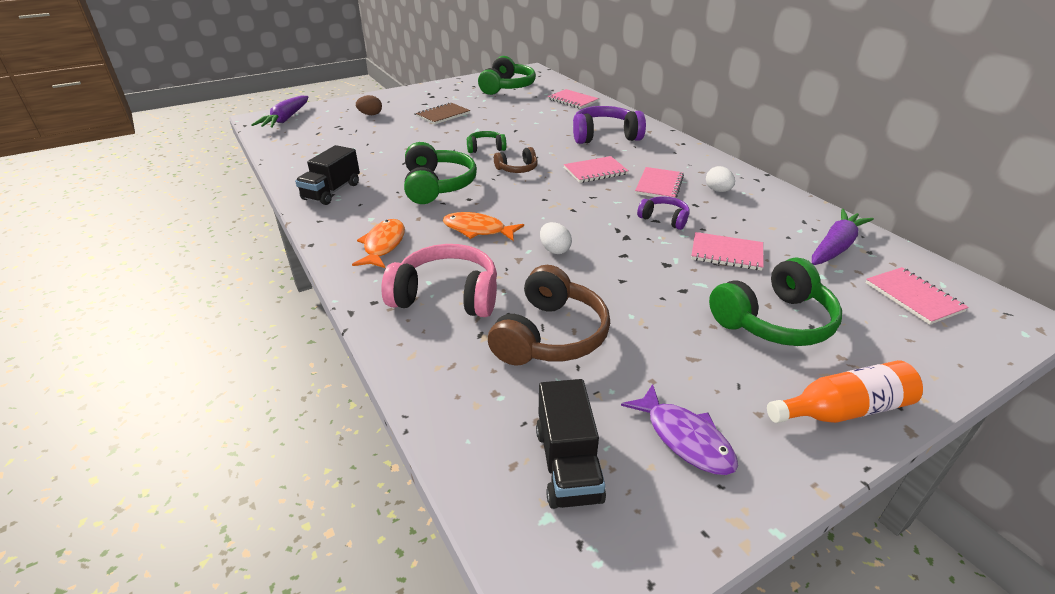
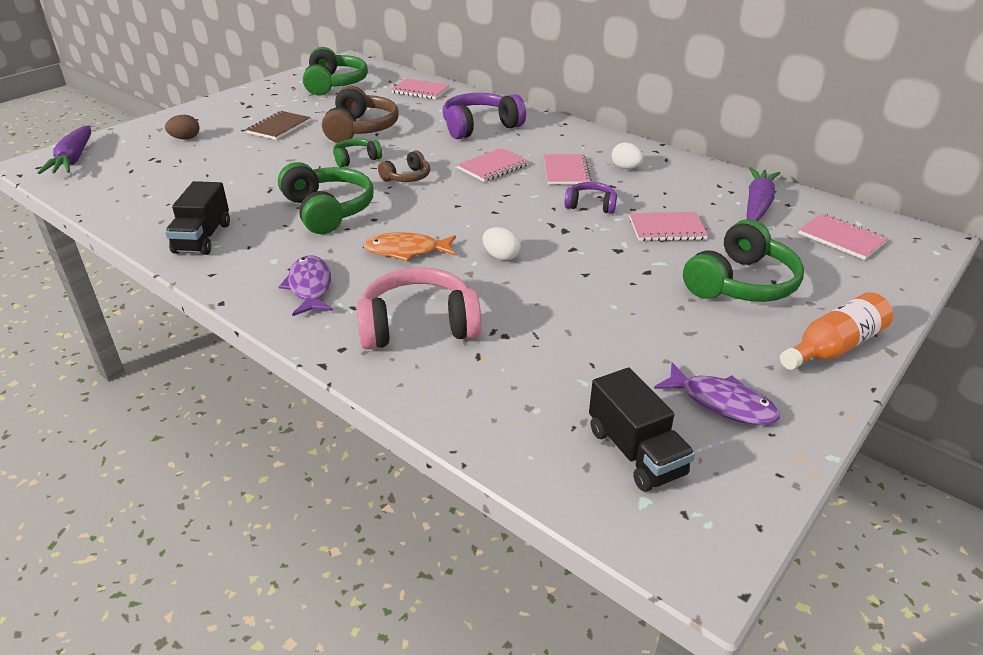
camera: 20 degrees left, 0 degrees up
(383, 245) = (310, 287): orange fish -> purple fish
(550, 335) = (548, 341): brown headphones -> brown headphones (360, 129)

